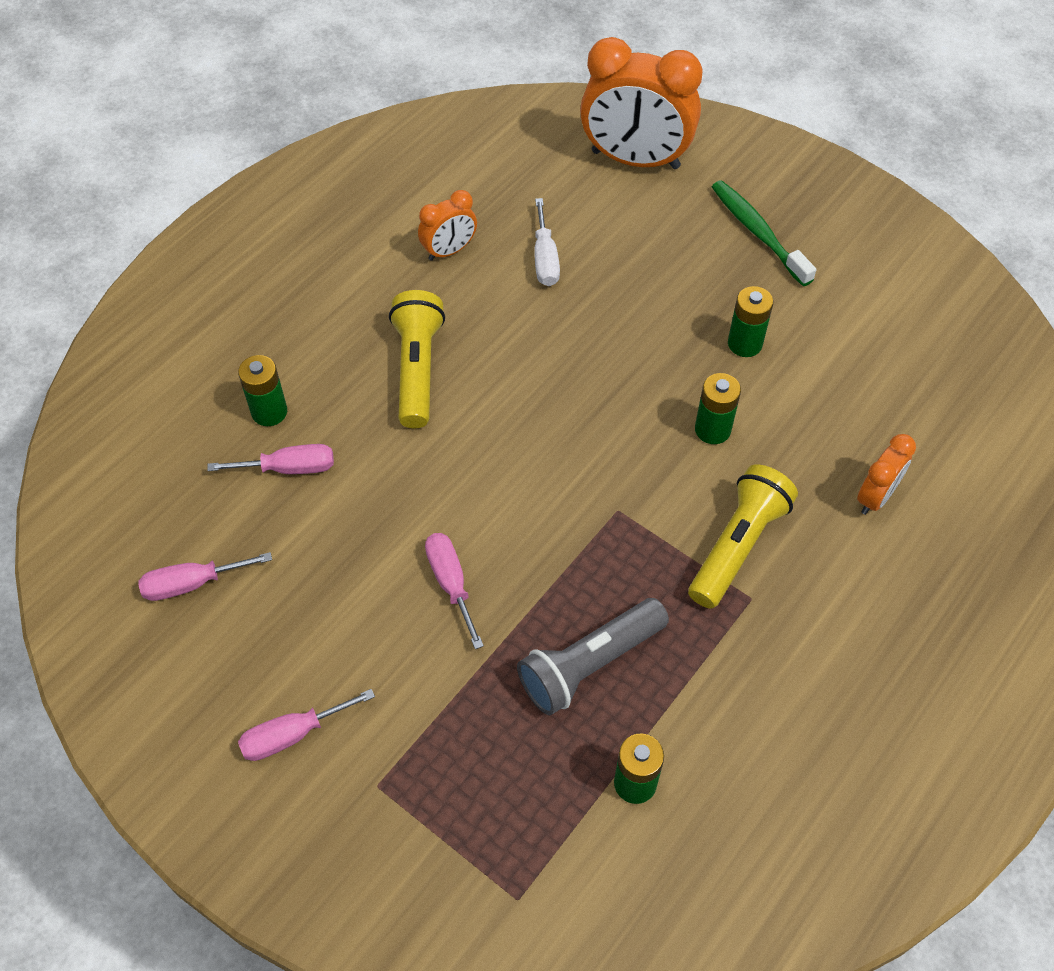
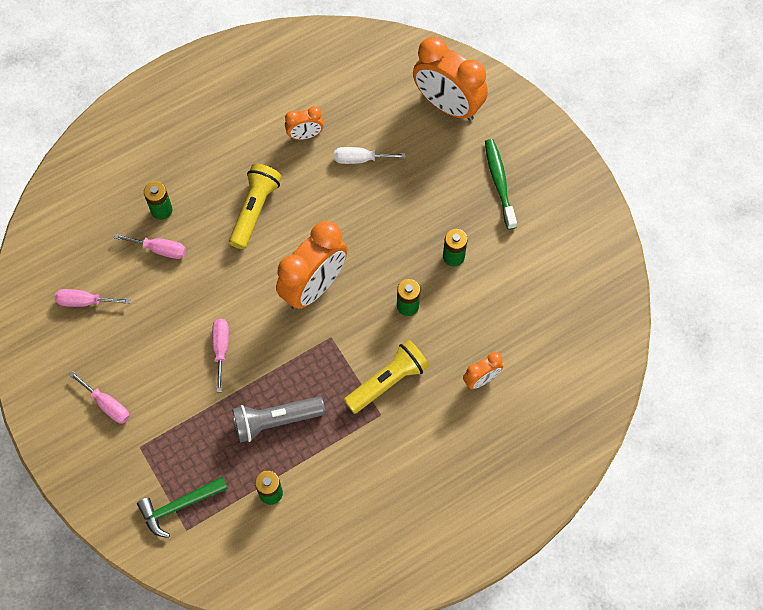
camera: 20 degrees right, 10 degrees up
(293, 735) = (107, 404): pink screwdriver -> pink screwdriver turned 135 degrees counterclockwise
(488, 863) = (179, 506): none -> green hammer
(545, 259) = (360, 159): white screwdriver -> white screwdriver turned 75 degrees clockwise
(558, 447) = (314, 287): none -> orange clock

